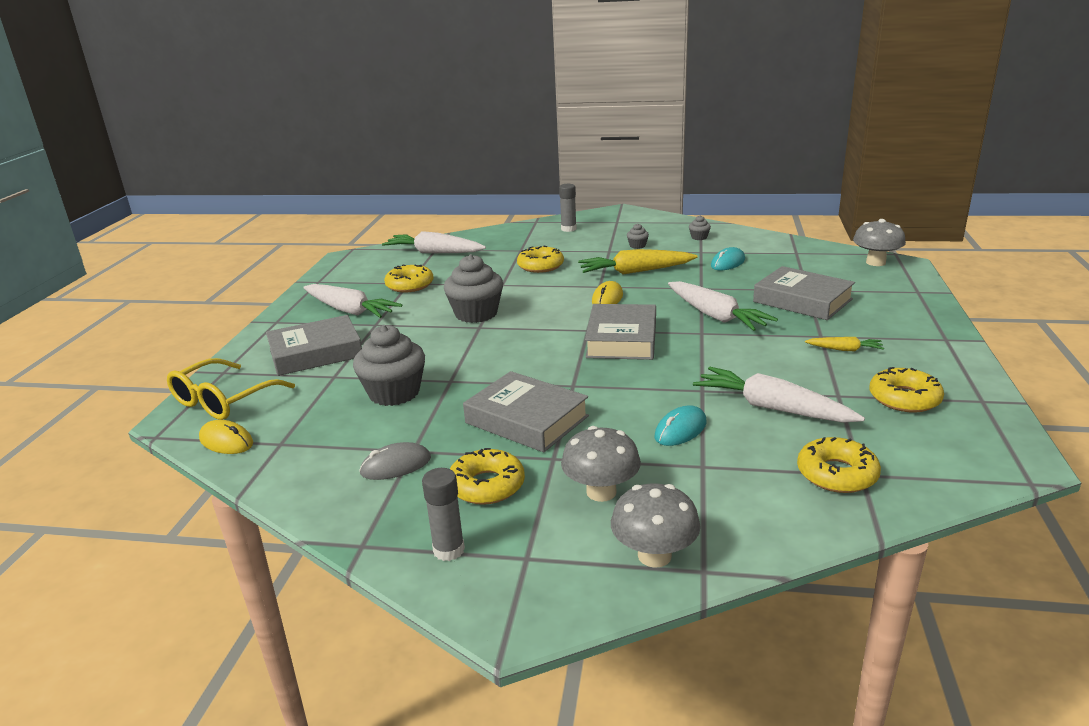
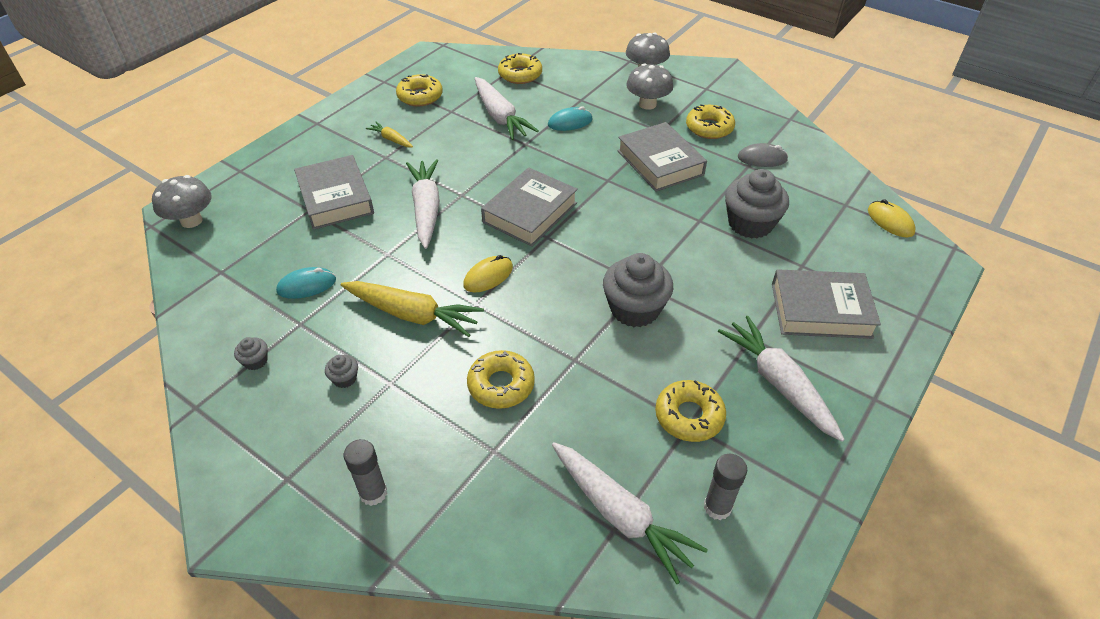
camera: 155 degrees left, 20 degrees up
(224, 400) = (905, 272): yellow glasses -> none
(449, 550) = (743, 103): grey glue stick -> grey glue stick (717, 507)

